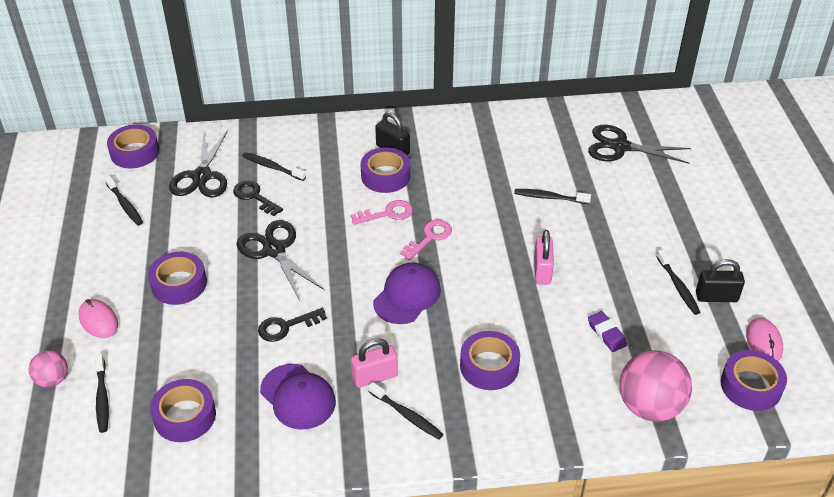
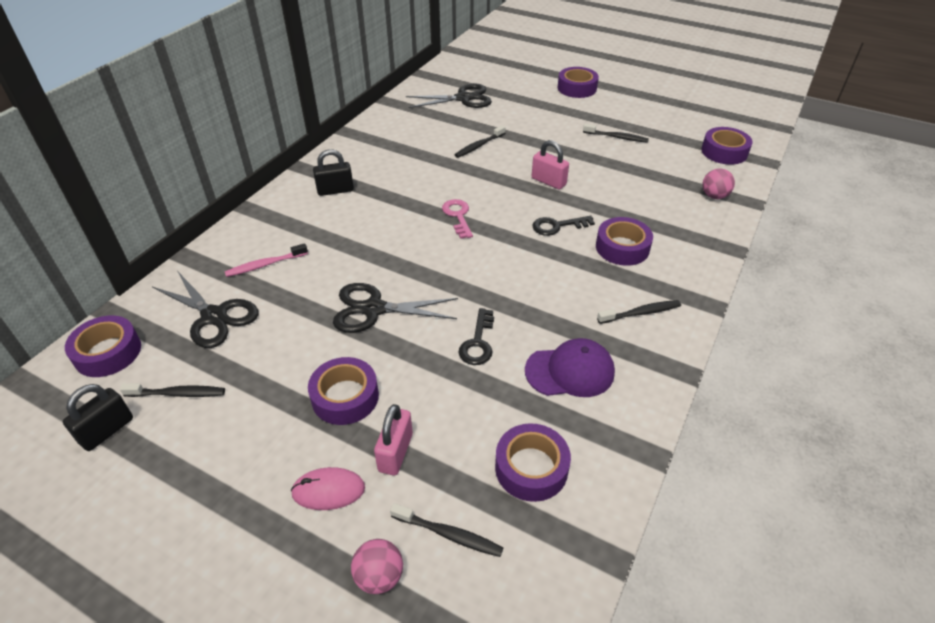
camera: 55 degrees left, 0 degrees up
(254, 197) = (289, 292): black key -> black key (557, 226)
(272, 167) = (265, 265): black toothbrush -> pink toothbrush
(375, 377) = (584, 313): pink padlock -> pink padlock (395, 452)
(385, 176) = (361, 207): purple tape -> purple tape (577, 88)
(387, 213) = (406, 225): pink key -> none
(407, 296) = (510, 256): purple cap -> none
(606, 334) = (634, 183): purple eraser -> none
(620, 147) = (463, 98): black scissors -> black scissors turned 150 degrees counterclockwise
(649, 406) = (714, 196): pink ball -> pink ball, size x0.54
(716, 297) = (638, 128): black padlock -> black padlock (107, 431)
(764, 342) = (691, 131): pink mouse -> none

